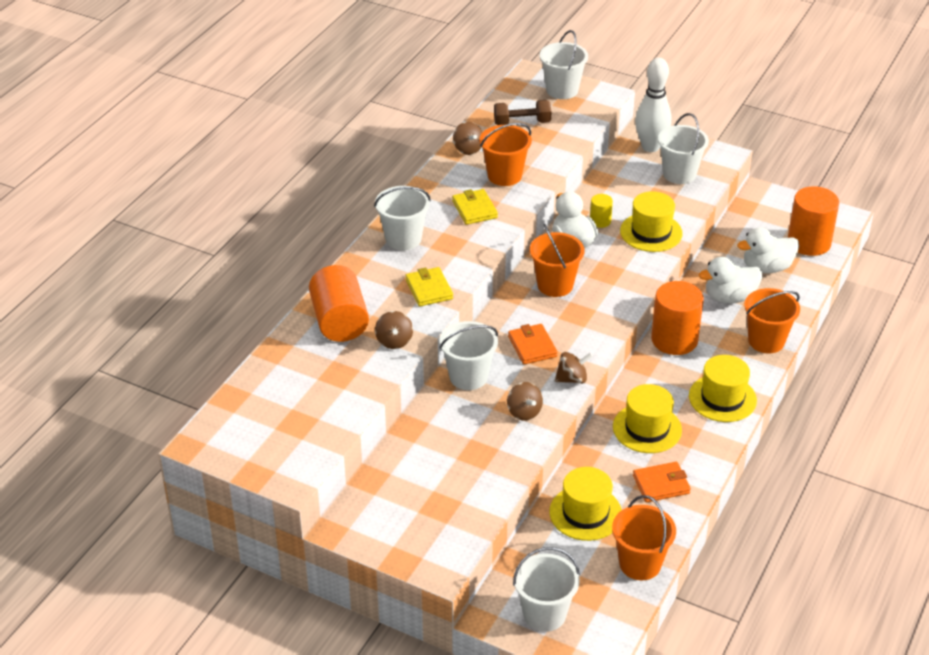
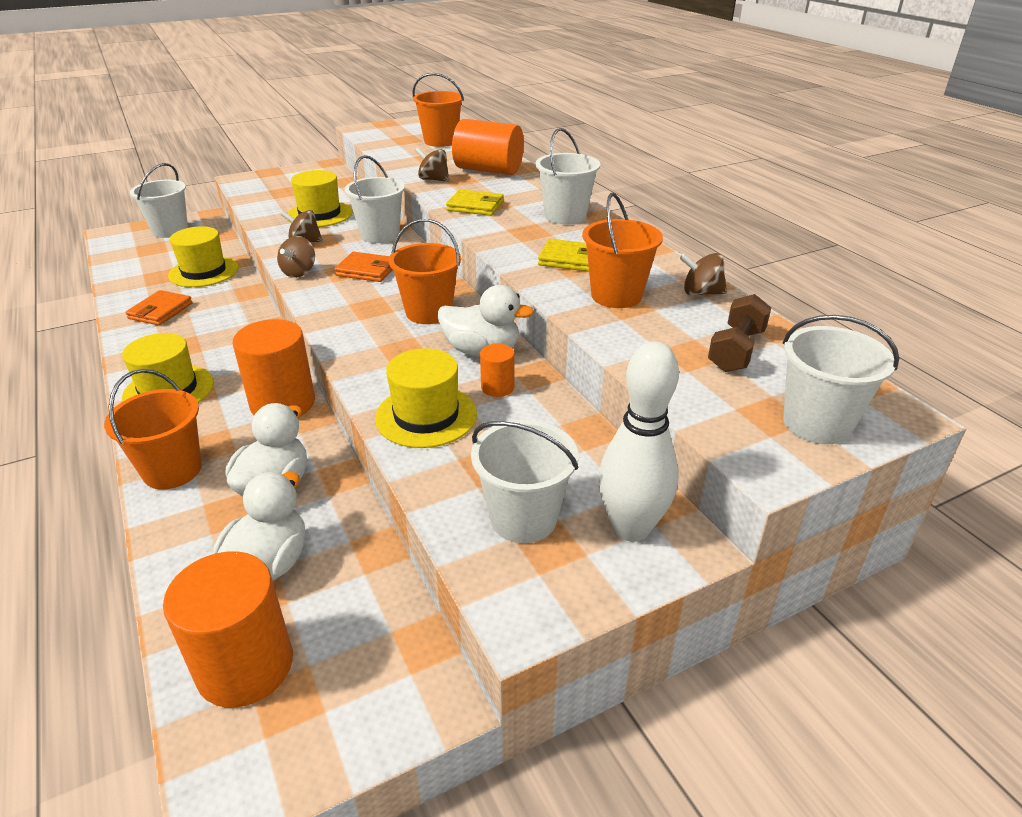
camera: 125 degrees right, 5 degrees down
(600, 221) = (497, 387): yellow cylinder -> orange cylinder
(640, 564) = (127, 273): orange bucket -> orange bucket (440, 141)
(647, 428) = (218, 332): yellow hat -> yellow hat (319, 214)

